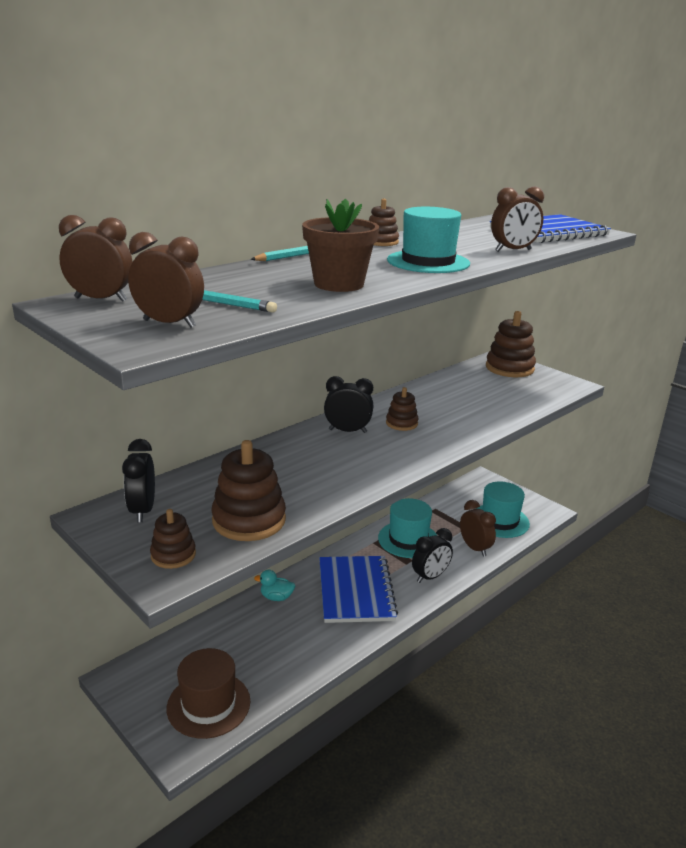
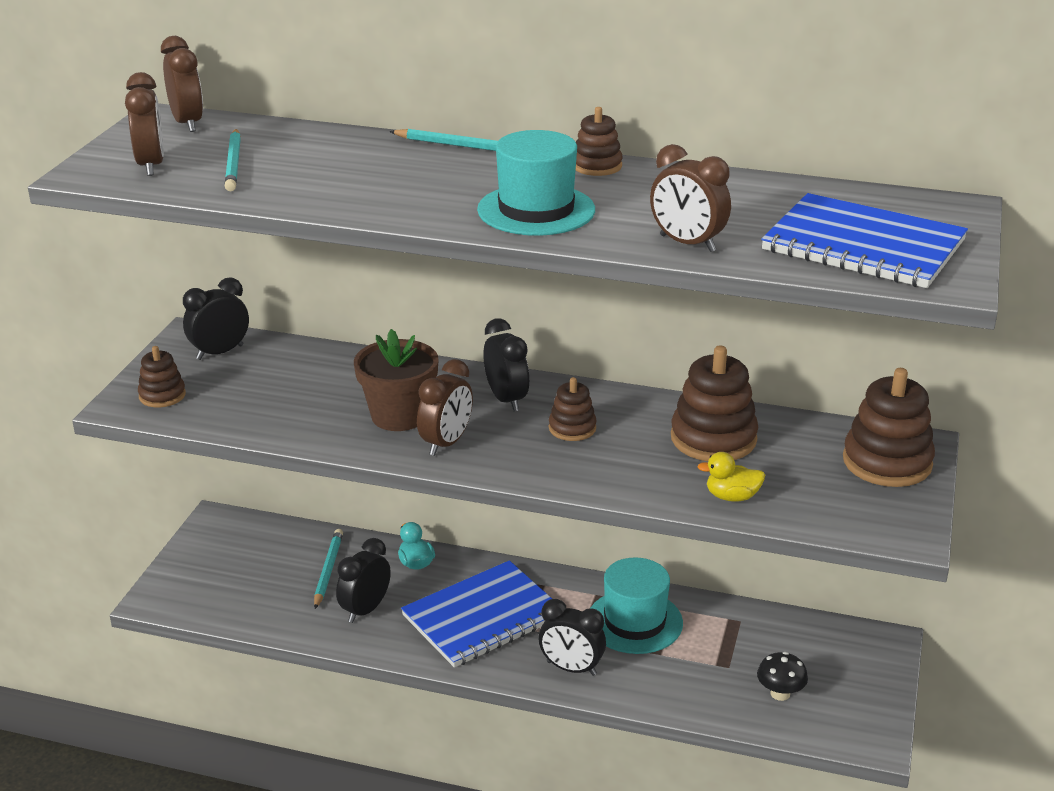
camera: 60 degrees right, 5 degrees up
(208, 704) = (222, 590): brown hat -> none
(242, 640) = (328, 570): none -> turquoise pencil
(249, 520) = (252, 410): brown stacking toy -> brown stacking toy (713, 438)
(303, 638) = (365, 610): none -> black clock
(339, 284) = (367, 192): brown flower pot -> brown flower pot (399, 416)
(475, 548) = (679, 689): brown clock -> brown clock (446, 443)
(499, 521) = (780, 693): turquoise hat -> black mushroom
(510, 408) = (732, 497): none -> yellow duck

